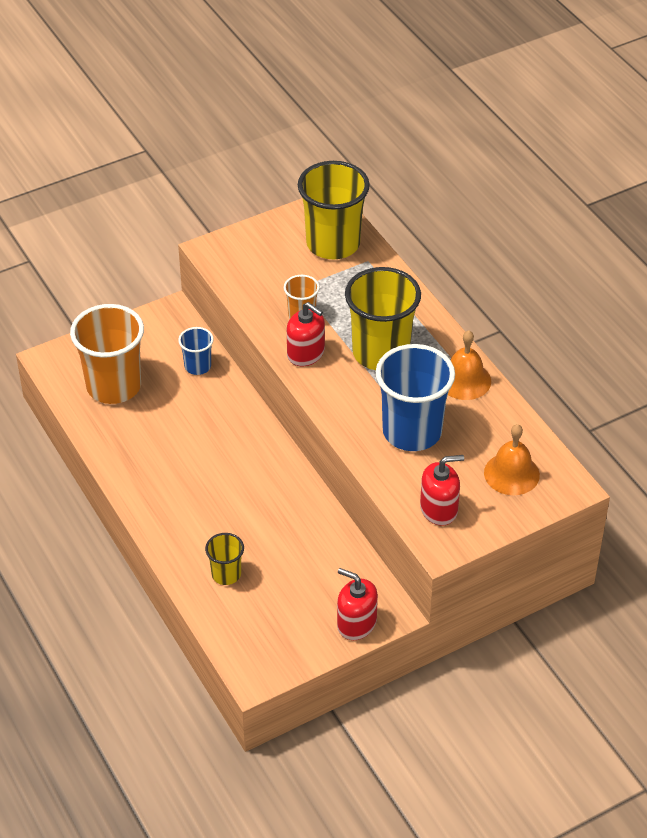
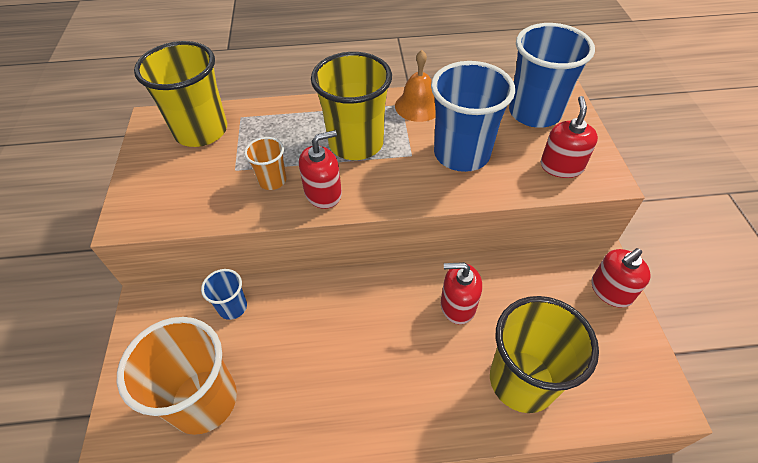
camera: 65 degrees left, 5 degrees up
(226, 574) = (522, 381): yellow cup -> yellow cup, size x2.04
(278, 513) = (457, 305): none -> red soap dispenser
(511, 473) = (534, 113): orange bell -> blue cup

